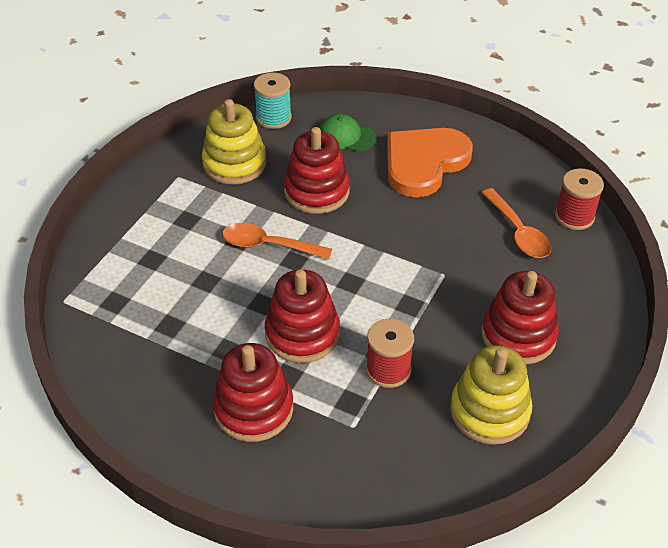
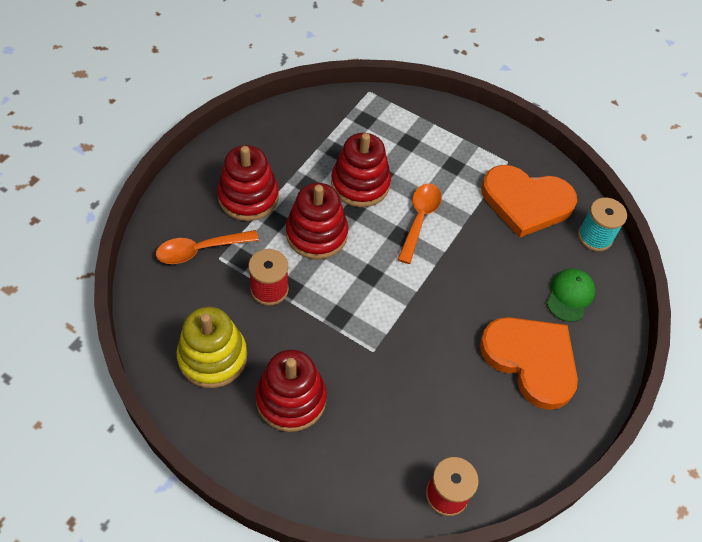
camera: 90 degrees right, 10 degrees up
(234, 163) = (526, 202): yellow stacking toy -> orange heart
(316, 191) = (488, 261): red stacking toy -> red stacking toy (360, 184)
(518, 232) = (425, 430): orange spoon -> orange spoon (200, 250)

